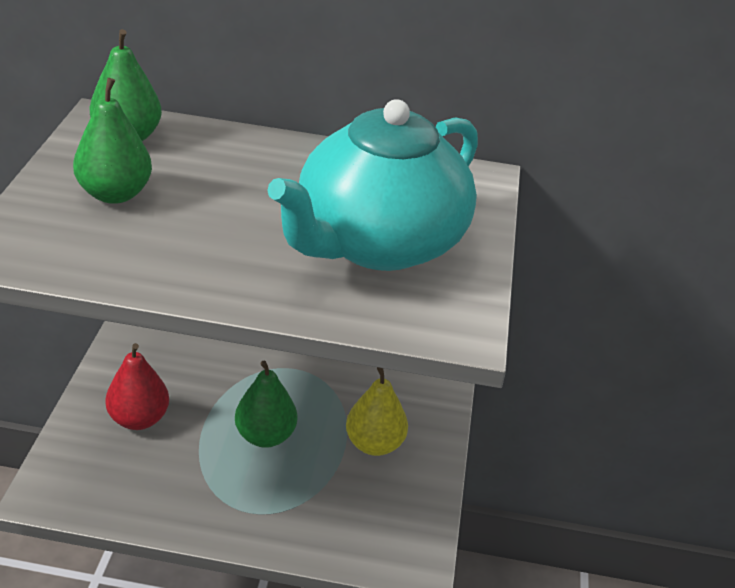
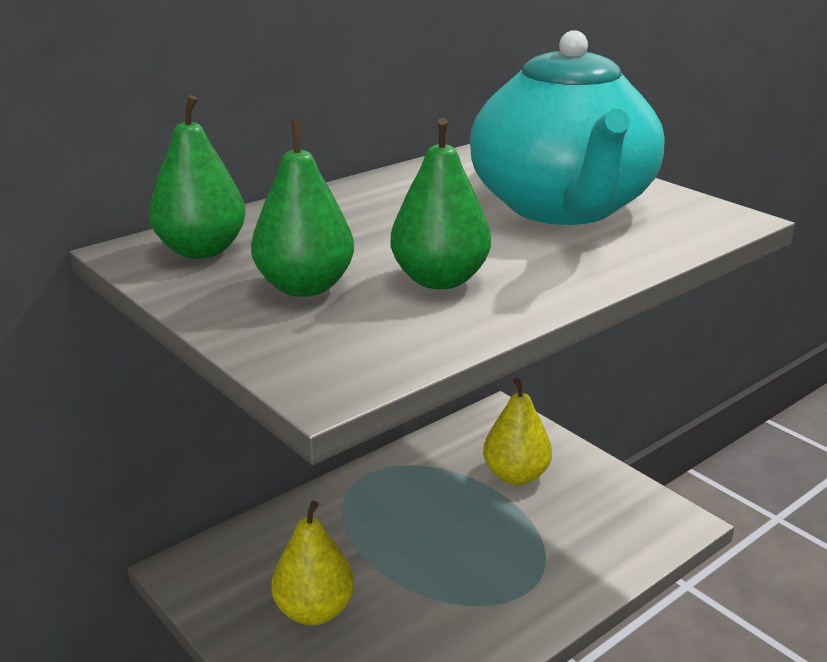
camera: 45 degrees left, 10 degrees down
(139, 419) = (314, 611): red pear -> yellow pear
(265, 436) = (436, 534): green pear -> green pear (440, 280)

